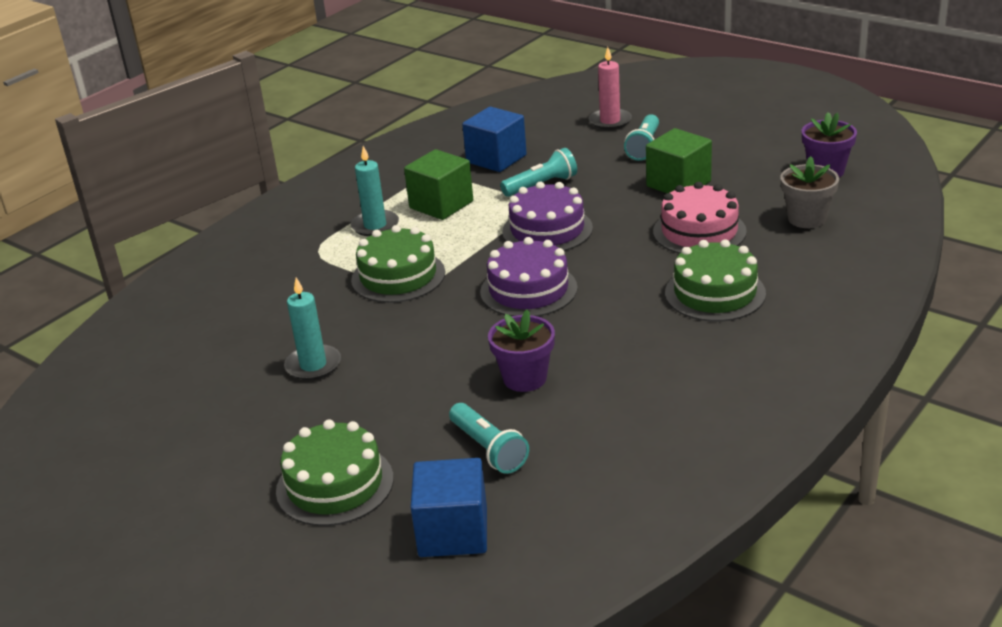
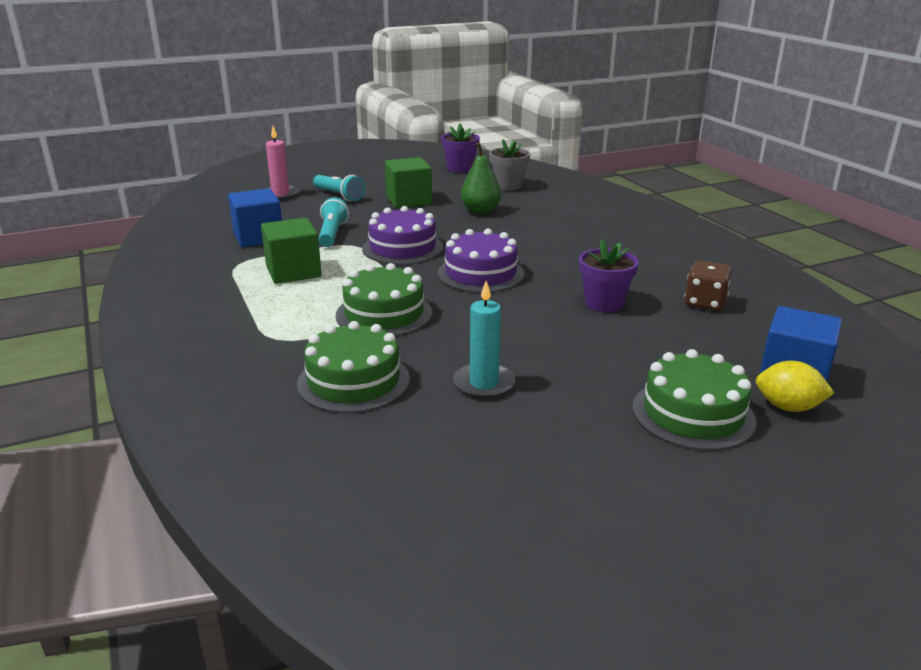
camera: 65 degrees left, 5 degrees down
(375, 226) = (278, 304): turquoise candle -> none
(385, 538) = (788, 407): none -> yellow lemon
(488, 449) = (689, 338): turquoise flashlight -> none
(585, 440) = (705, 303): none -> brown dice
(699, 231) = (480, 211): pink cake -> green pear
(715, 293) = (563, 226): green cake -> green cake (353, 381)

